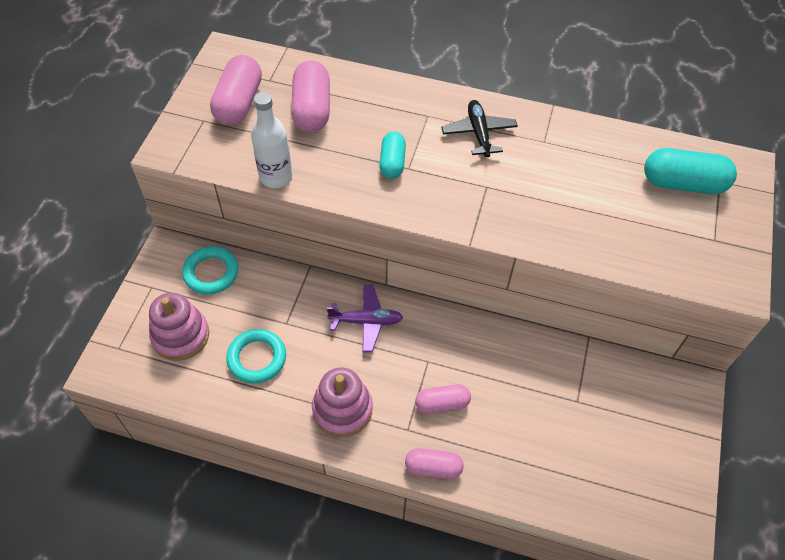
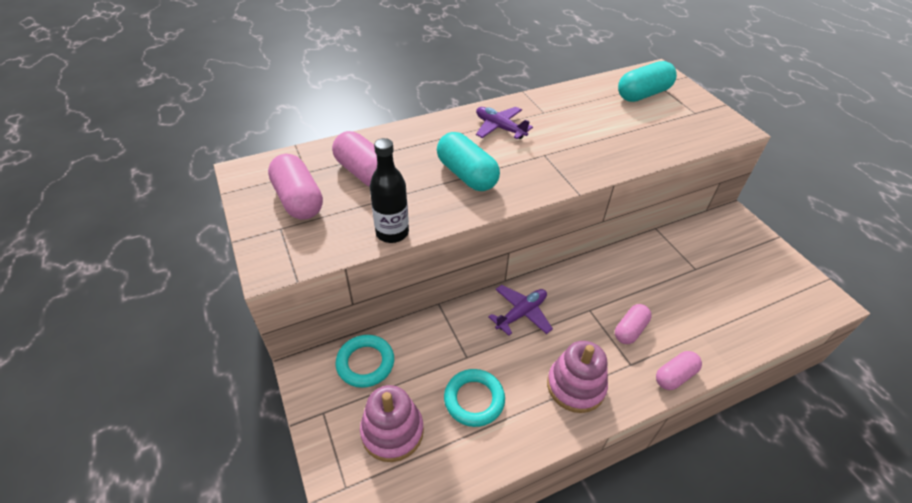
camera: 40 degrees left, 10 degrees down
(276, 177) = (392, 233): white bottle -> black bottle
(392, 163) = (467, 175): turquoise capsule -> turquoise capsule, size x1.61
(478, 133) = (500, 128): black plane -> purple plane

